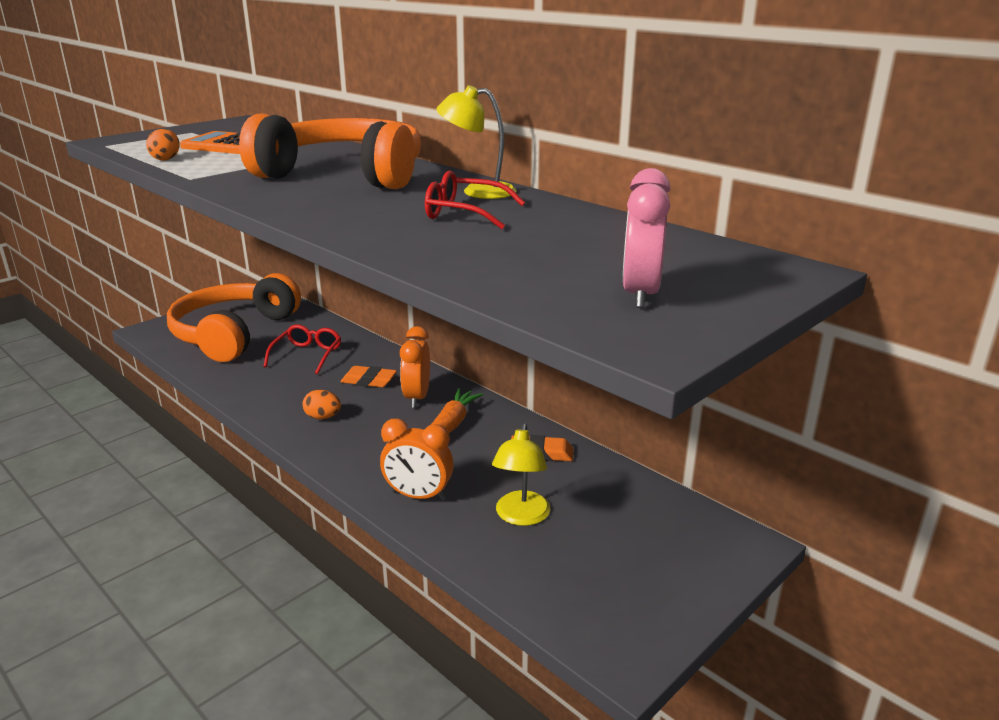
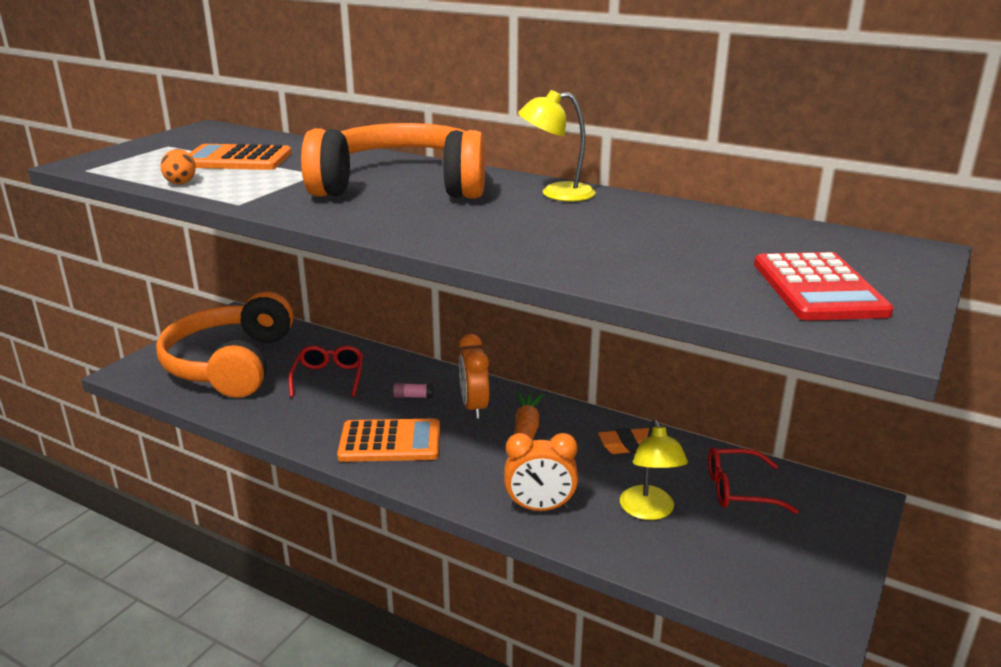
camera: 15 degrees left, 0 degrees up
(323, 417) = (390, 442): orange egg -> orange calculator
(369, 381) = (413, 396): orange eraser -> pink glue stick
(465, 213) = (571, 219): red glasses -> red glasses (739, 490)
(640, 294) = (818, 288): pink clock -> red calculator

